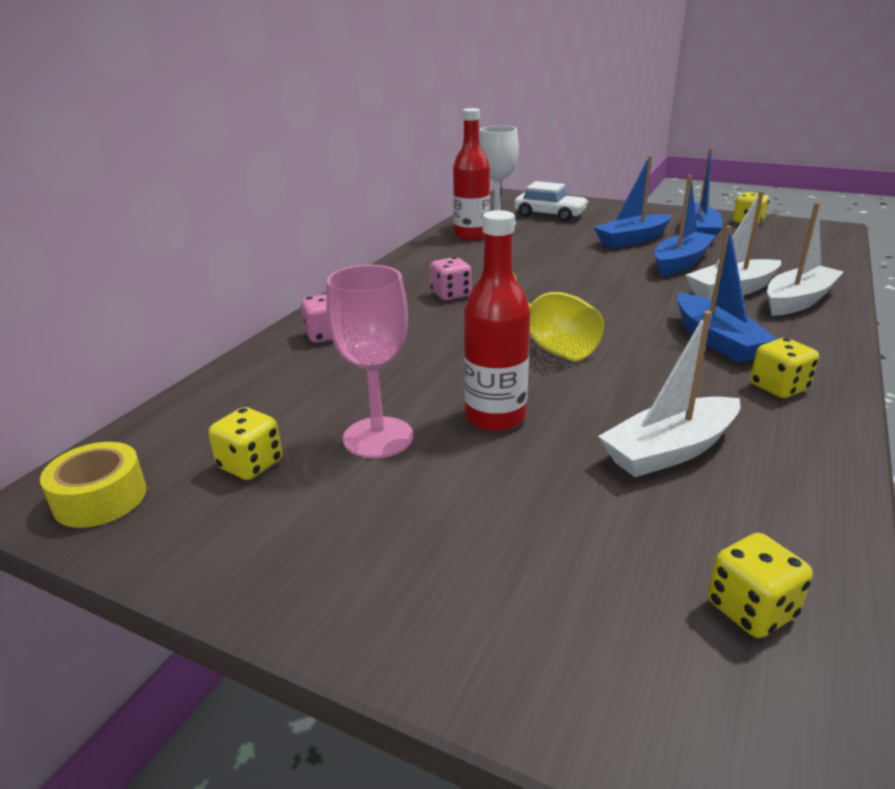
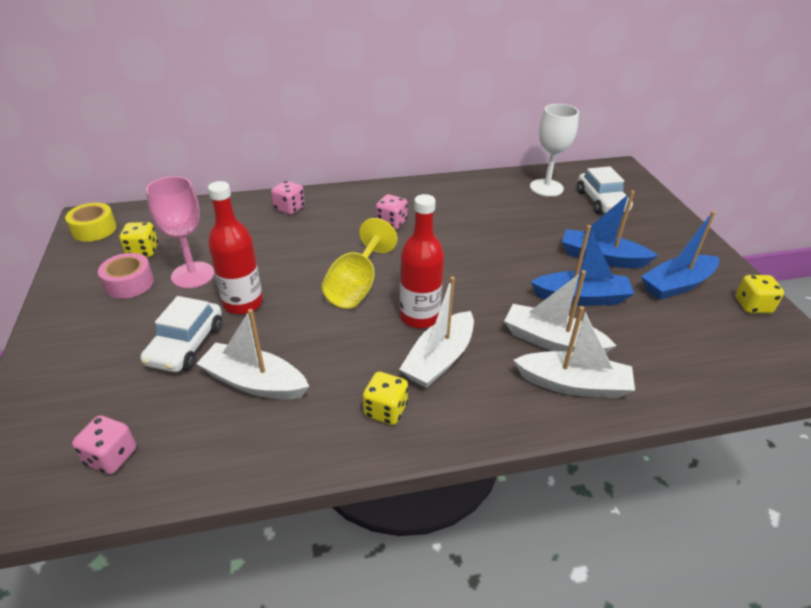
camera: 50 degrees right, 10 degrees up
(322, 497) = (129, 283): none -> pink tape
(471, 235) = (506, 188): red bottle -> red bottle (419, 317)
(541, 482) = (186, 345): none -> white car
(716, 340) = (439, 359): blue boat -> white boat
(750, 609) = (111, 457): yellow dice -> pink dice

